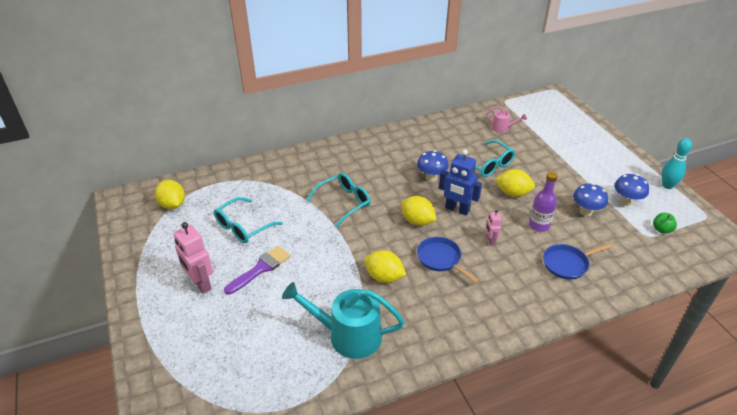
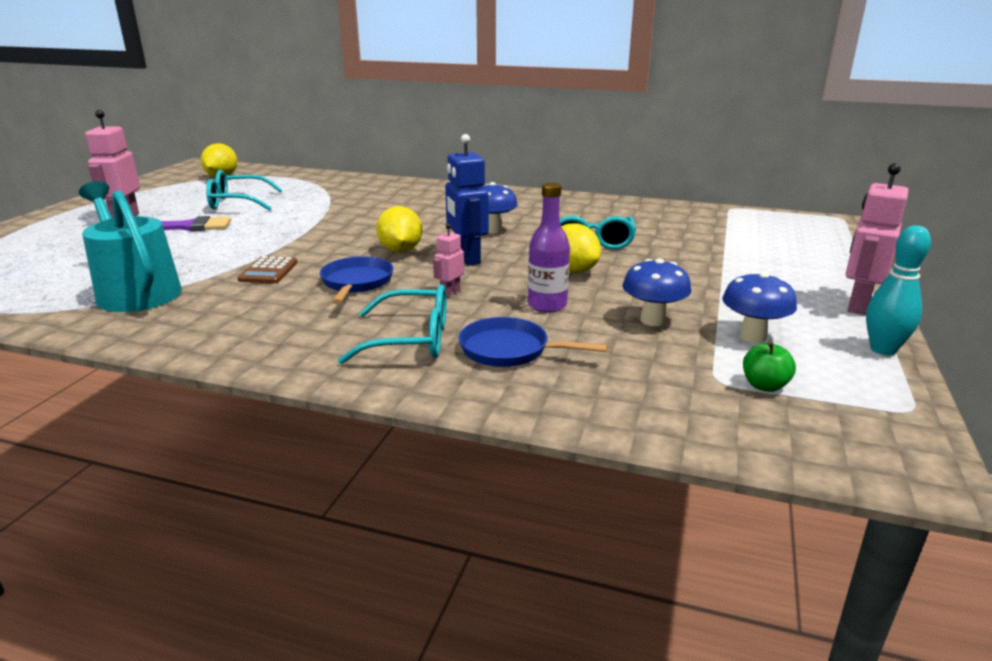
camera: 40 degrees right, 15 degrees down
(344, 202) = (358, 217): turquoise glasses -> turquoise glasses (412, 339)
(384, 277) = (268, 271): yellow lemon -> brown calculator
(502, 128) = (679, 224): pink watering can -> none
(632, 160) = (857, 305): none -> pink robot

